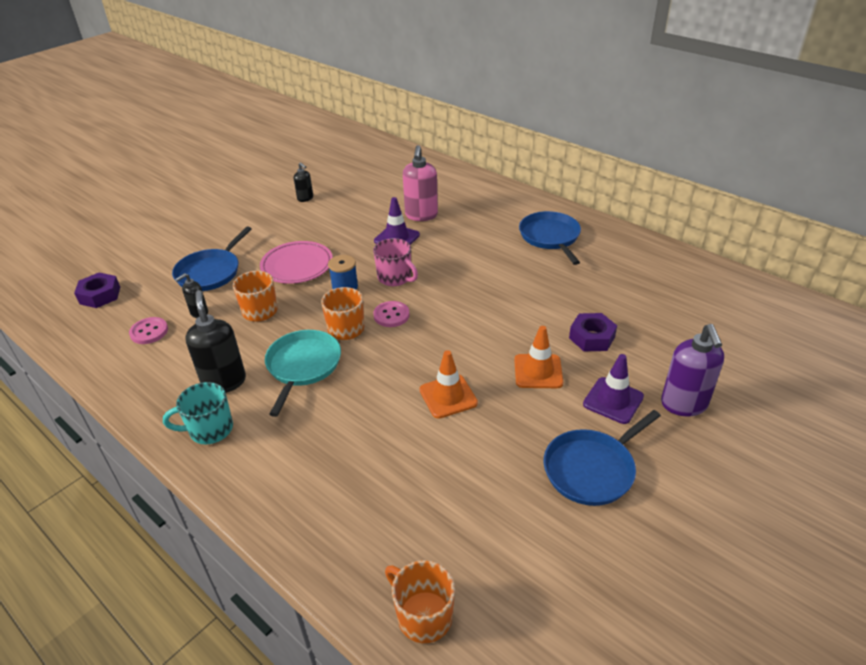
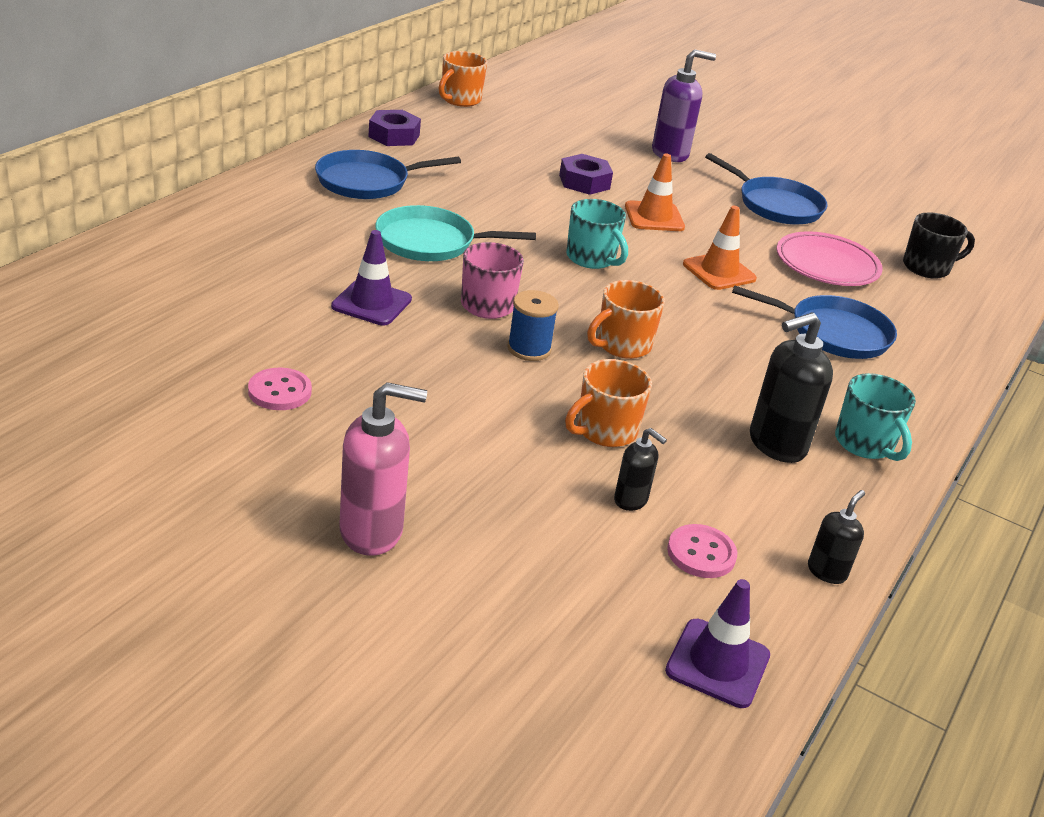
camera: 105 degrees left, 5 degrees down
(100, 295) = (616, 662): purple nut -> purple nut (394, 135)
(210, 272) = (504, 508): blue pan -> blue pan (833, 333)
(297, 266) = (468, 402): pink plate -> pink plate (826, 265)
(303, 366) = (714, 377): turquoise pan -> turquoise pan (431, 242)
(305, 198) = (209, 412): black soap dispenser -> black soap dispenser (827, 571)
(391, 315) = (581, 308): pink button -> pink button (280, 391)
(421, 215) = (295, 279): pink soap dispenser -> pink soap dispenser (372, 531)
(423, 616) = (978, 293): orange mug -> orange mug (460, 100)
(460, 327) = (591, 258): none -> turquoise mug
(476, 579) = (927, 268): none -> black mug
(613, 400) = (681, 184): purple traffic cone -> purple traffic cone (717, 663)

